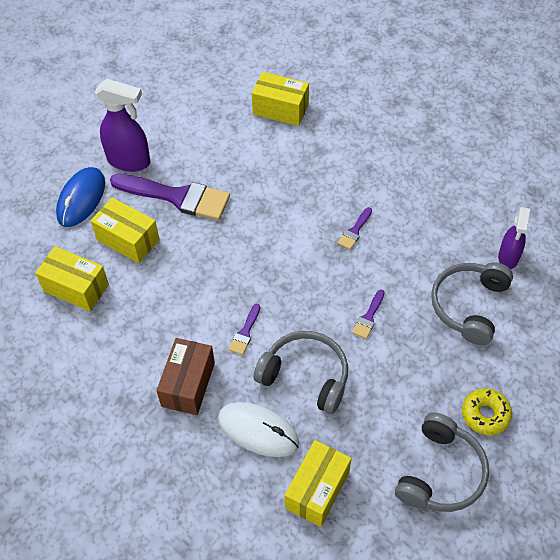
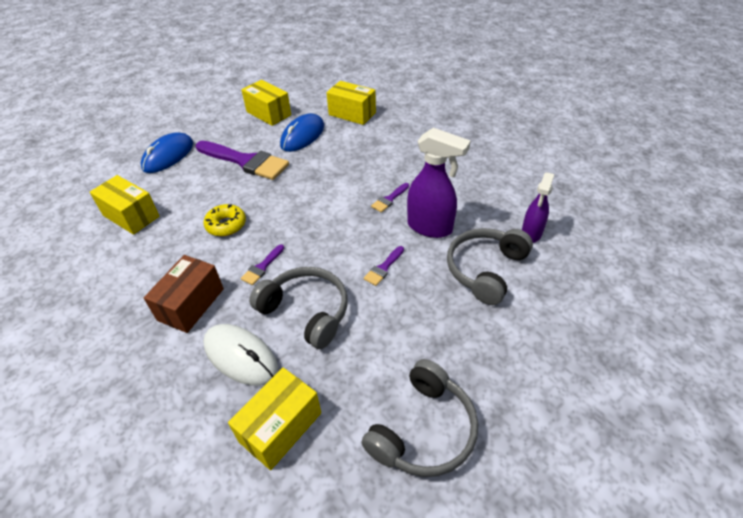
camera: 10 degrees right, 10 degrees down
(128, 240) = (191, 186): yellow box -> yellow box (268, 113)
(129, 161) = (218, 135): purple spray bottle -> purple spray bottle (430, 227)
(231, 151) = (302, 136): none -> blue mouse
(485, 414) = (485, 374): yellow donut -> yellow donut (226, 225)

